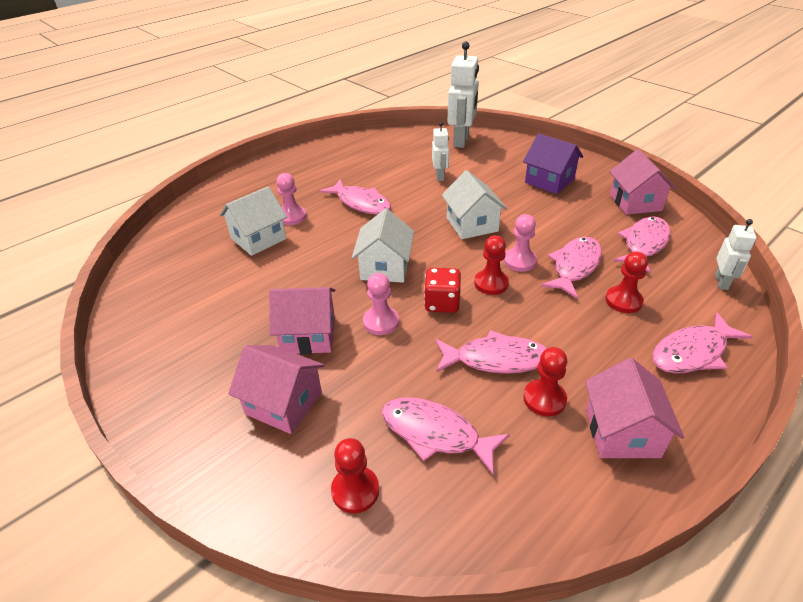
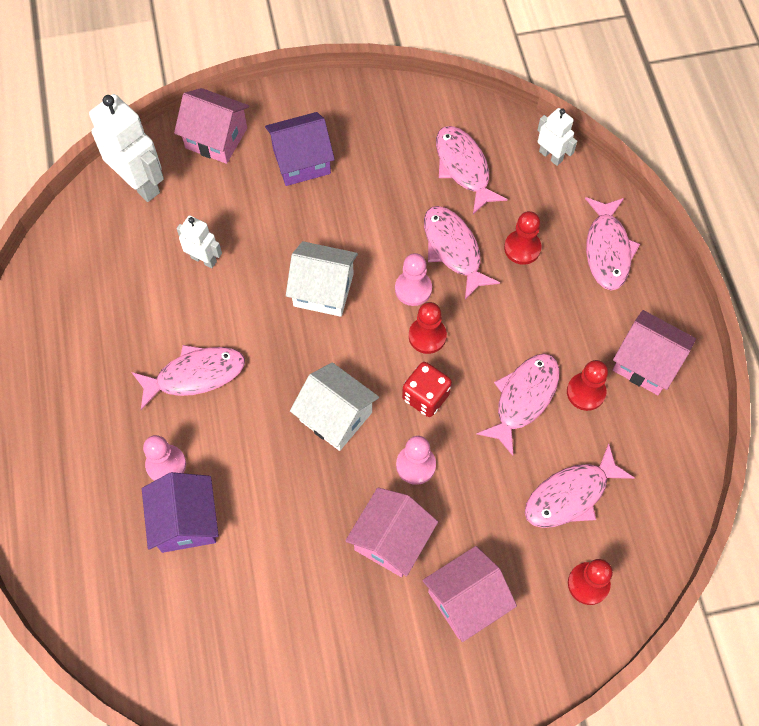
camera: 60 degrees left, 25 degrees up
(258, 239) = (186, 521): white house -> purple house
(635, 202) = (398, 118): pink house -> pink house (216, 138)

